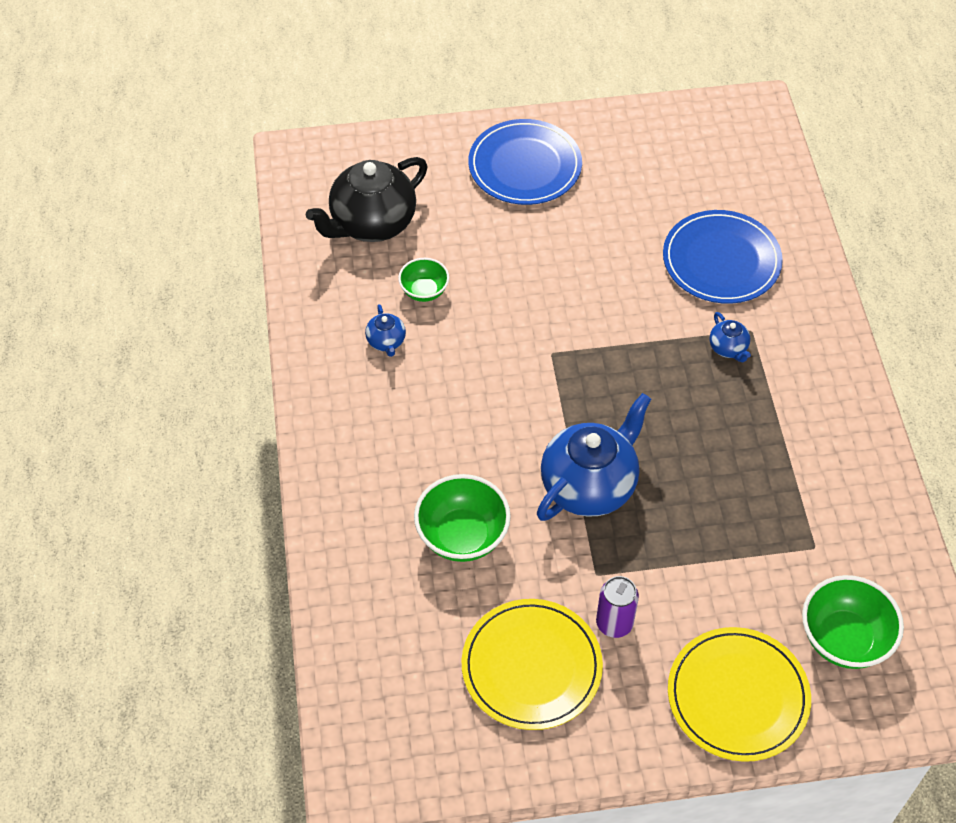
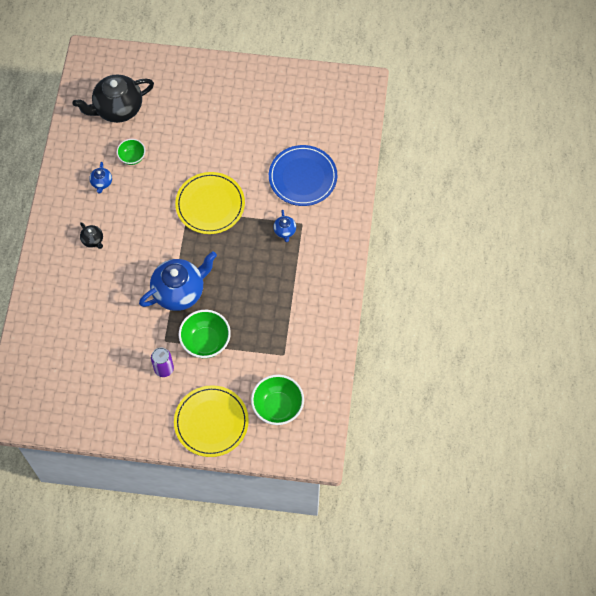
camera: 15 degrees right, 10 degrees up
(405, 436) = (93, 240): none -> black teapot
(462, 536) = (104, 303): green bowl -> green bowl (206, 342)
(525, 166) = (215, 91): blue plate -> none
(531, 666) = (114, 380): yellow plate -> yellow plate (210, 204)

